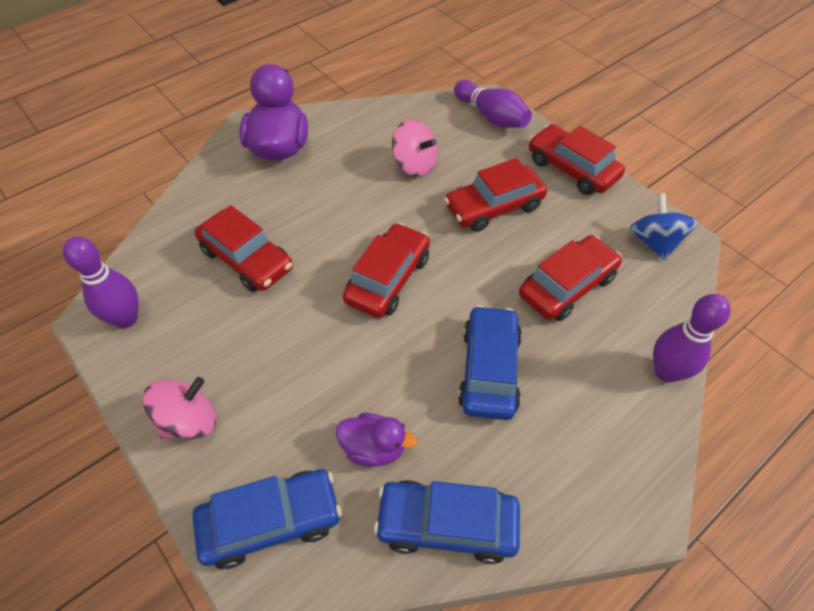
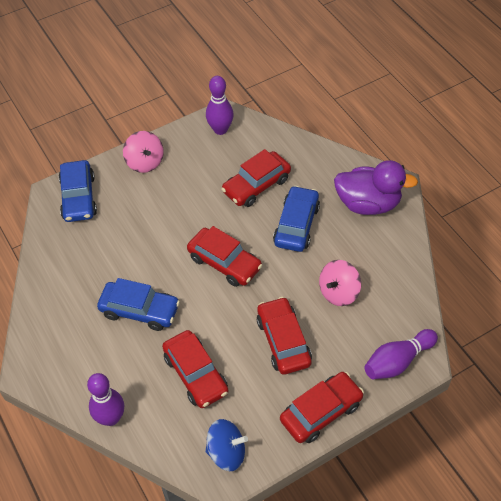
camera: 100 degrees right, 0 degrees up
(374, 448) = (105, 244): purple duck -> none
(447, 525) = (52, 273): blue car -> blue car (296, 225)

